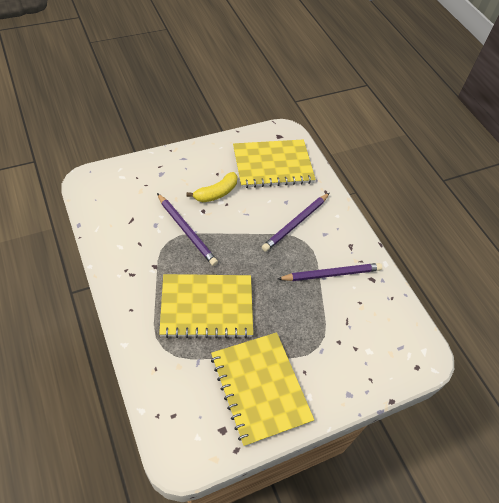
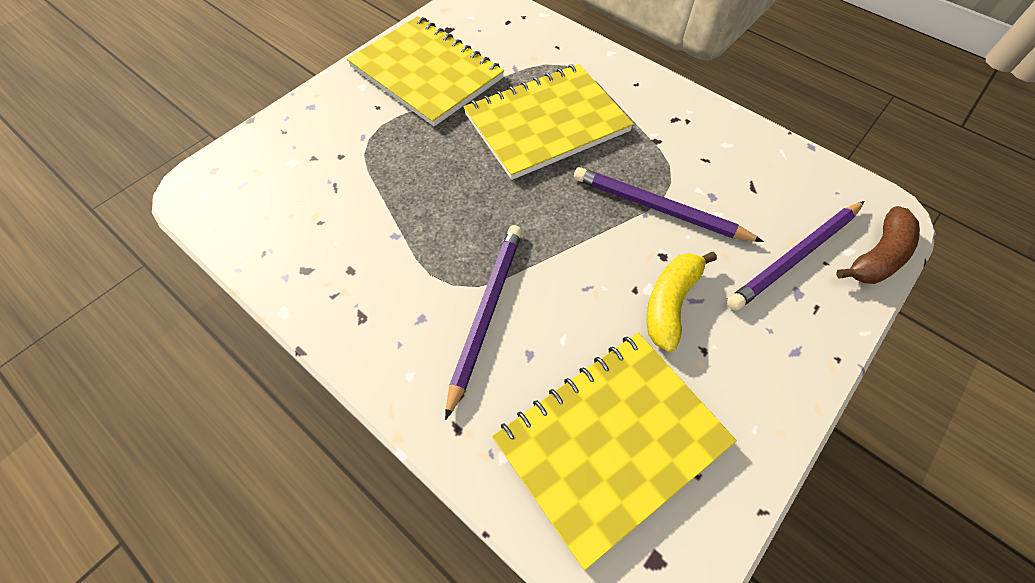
camera: 160 degrees right, 5 degrees up
(113, 170) = (877, 256): none -> brown banana
(331, 274) = (382, 246): purple pencil -> purple pencil (795, 257)

